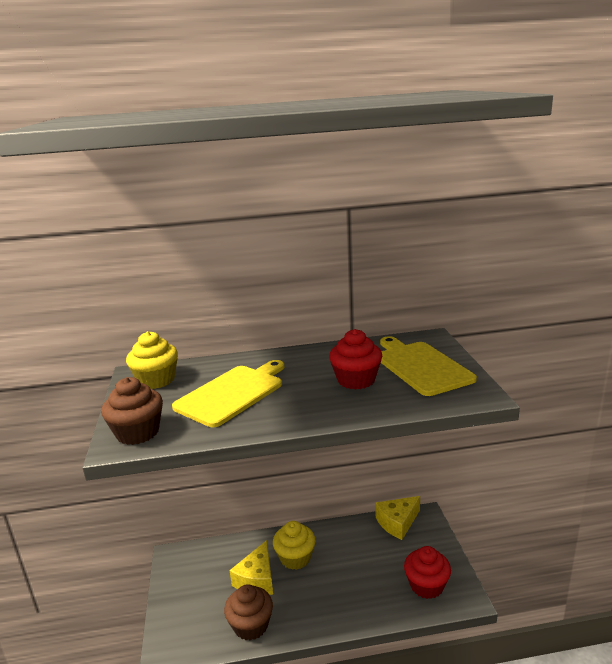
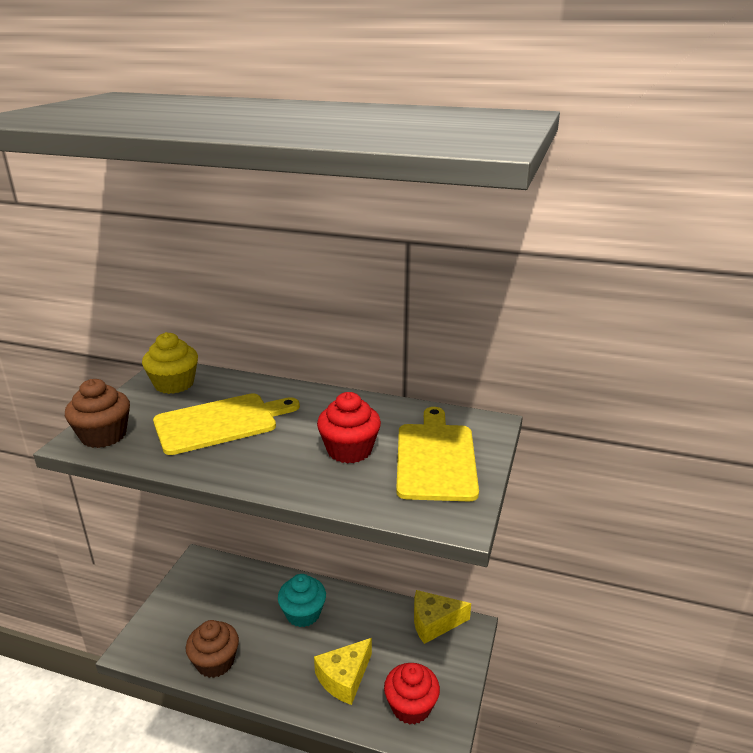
camera: 25 degrees right, 5 degrees up
(257, 579) = (253, 619): yellow cheese -> yellow cheese (344, 678)
(295, 558) = (303, 613): yellow cupcake -> turquoise cupcake

